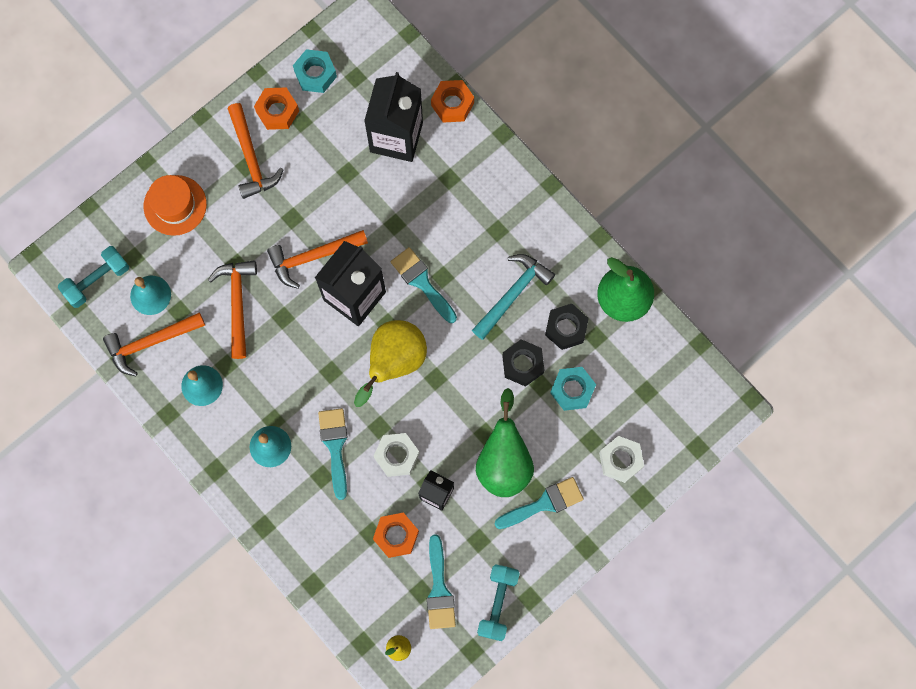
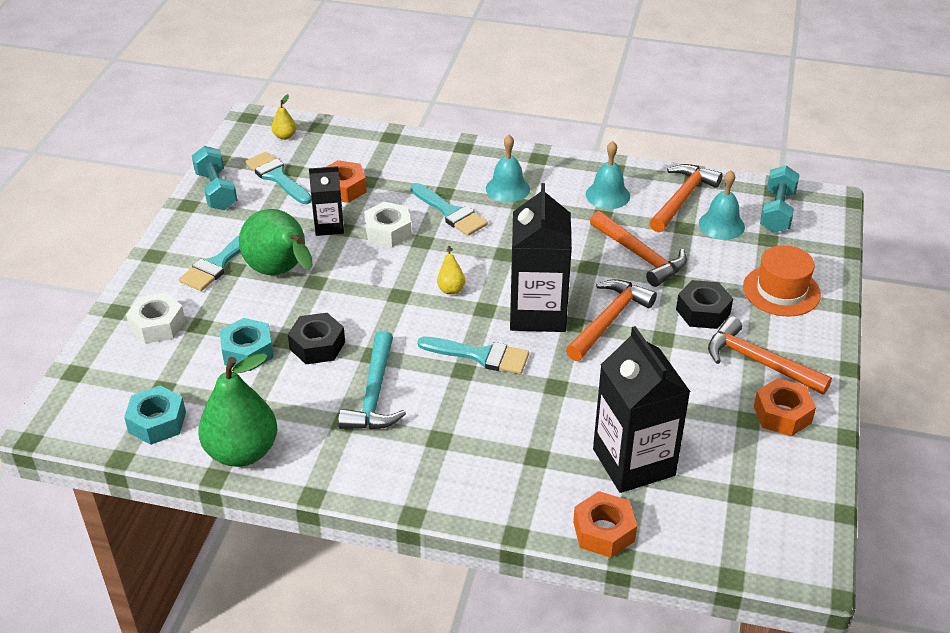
camera: 145 degrees right, 35 degrees down
(315, 74) = (785, 471): turquoise nut -> turquoise nut (157, 422)
(394, 362) = (451, 287): yellow pear -> yellow pear, size x0.43
(566, 328) = (291, 395): black nut -> black nut (703, 311)

